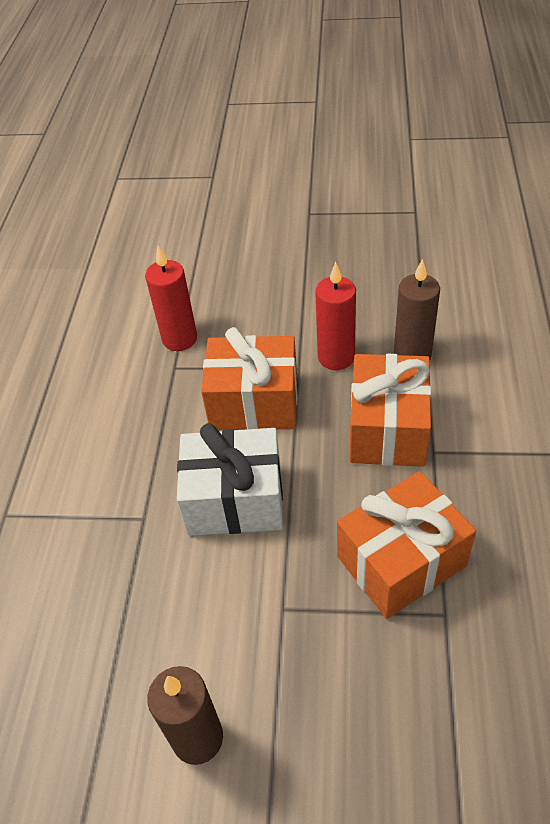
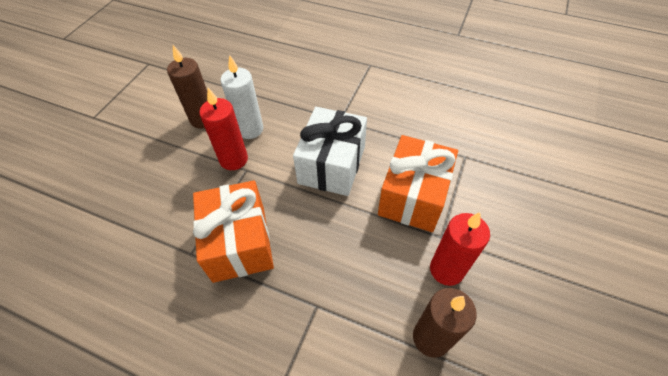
camera: 105 degrees right, 5 degrees up
(179, 339) = (496, 165): red candle -> red candle (234, 159)
(199, 641) = (250, 129): none -> white candle
(387, 429) = (353, 280): orange gift -> none

